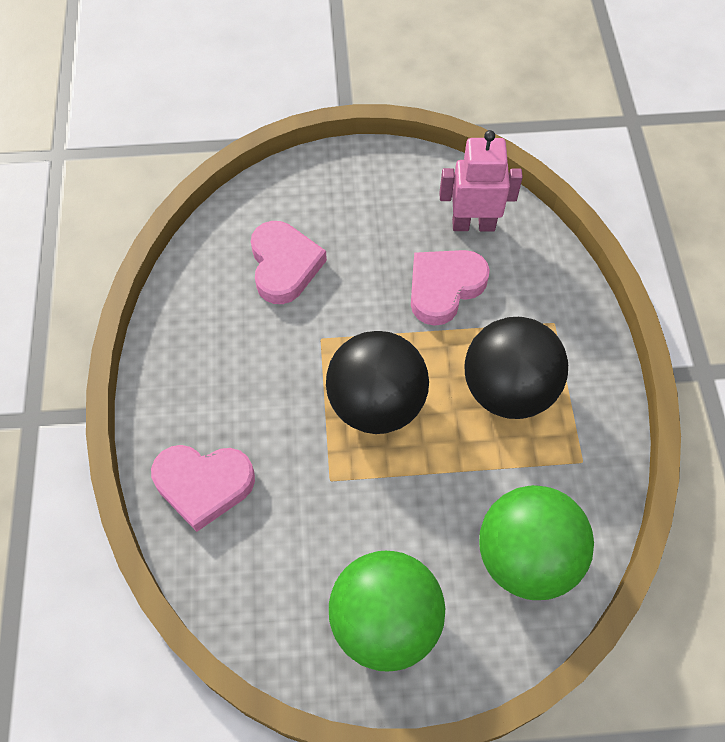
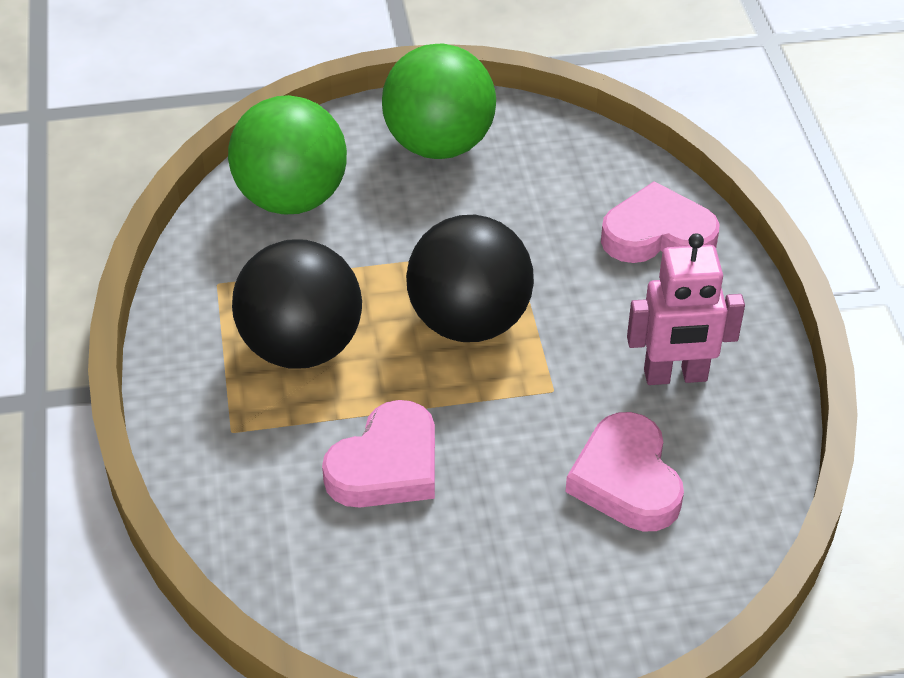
camera: 175 degrees right, 15 degrees down
(473, 224) = (342, 563): pink robot -> pink robot (675, 376)

